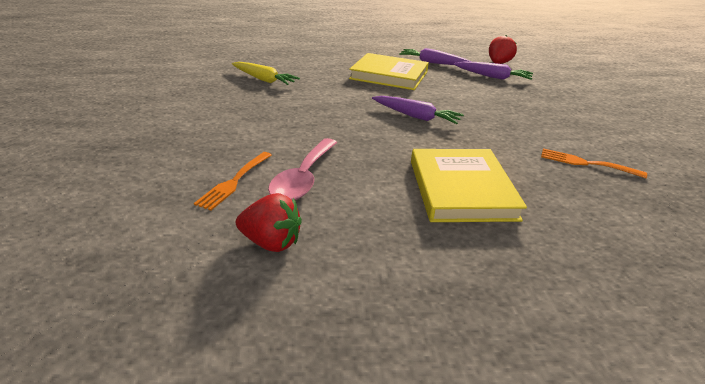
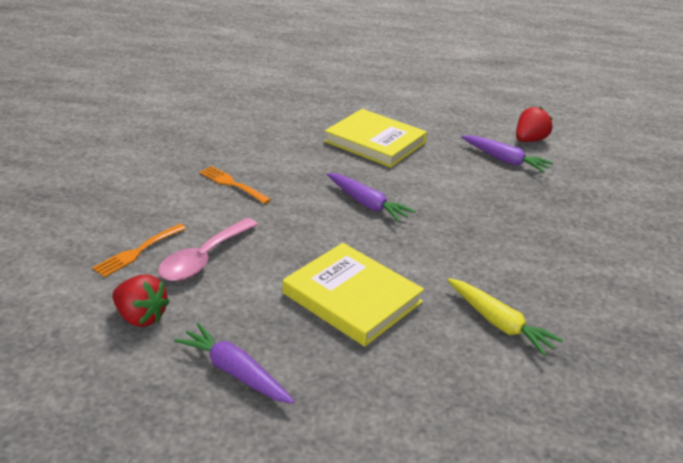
camera: 15 degrees right, 0 degrees up
(264, 79) = (228, 131): yellow carrot -> yellow carrot (499, 323)
(433, 63) = (443, 129): purple carrot -> purple carrot (235, 372)
(461, 189) = (352, 298): yellow book -> yellow book turned 60 degrees counterclockwise
(586, 163) = (516, 293): orange fork -> orange fork (232, 184)

